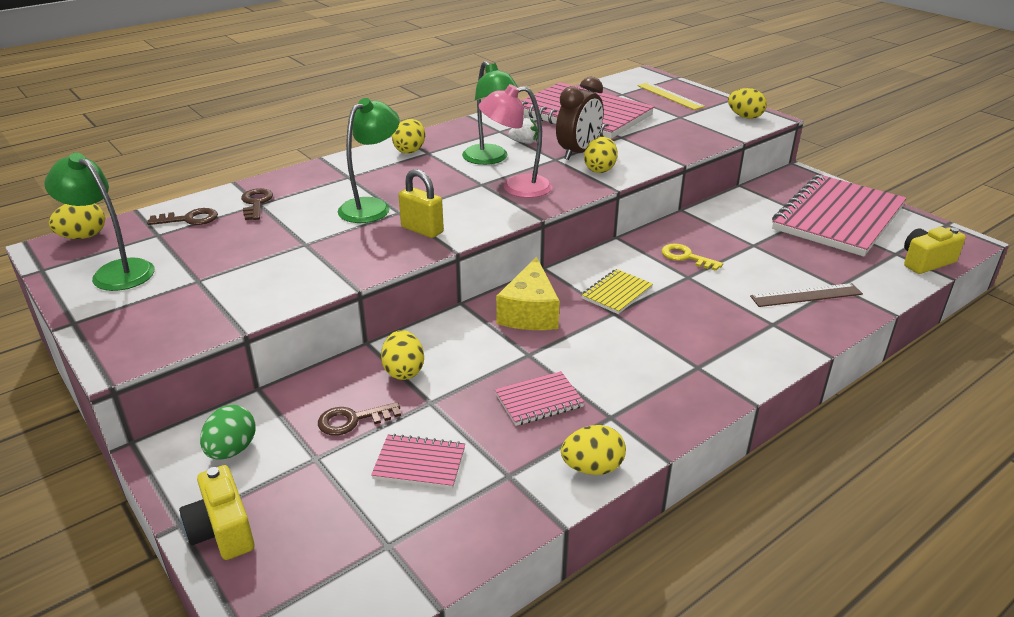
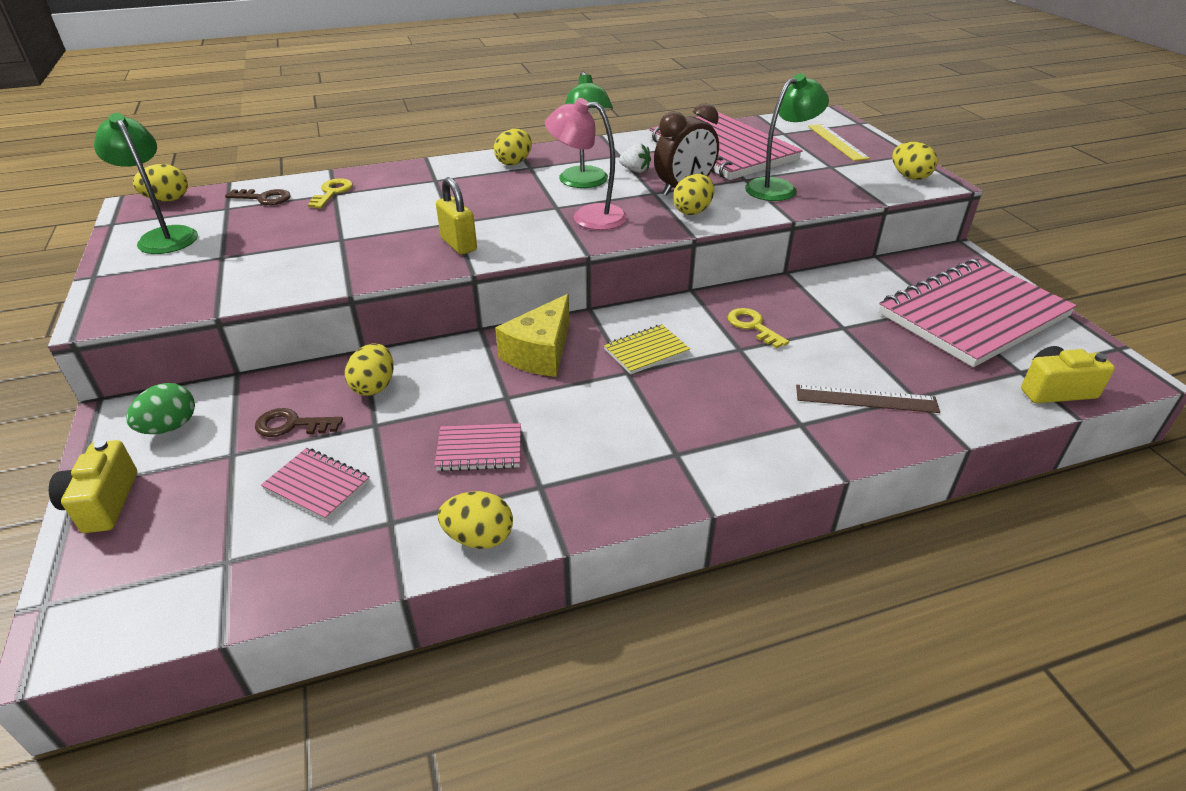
camera: 20 degrees right, 5 degrees up
(256, 203) = (332, 192): brown key -> yellow key
(372, 206) = (431, 213): green lamp -> green lamp (778, 187)

